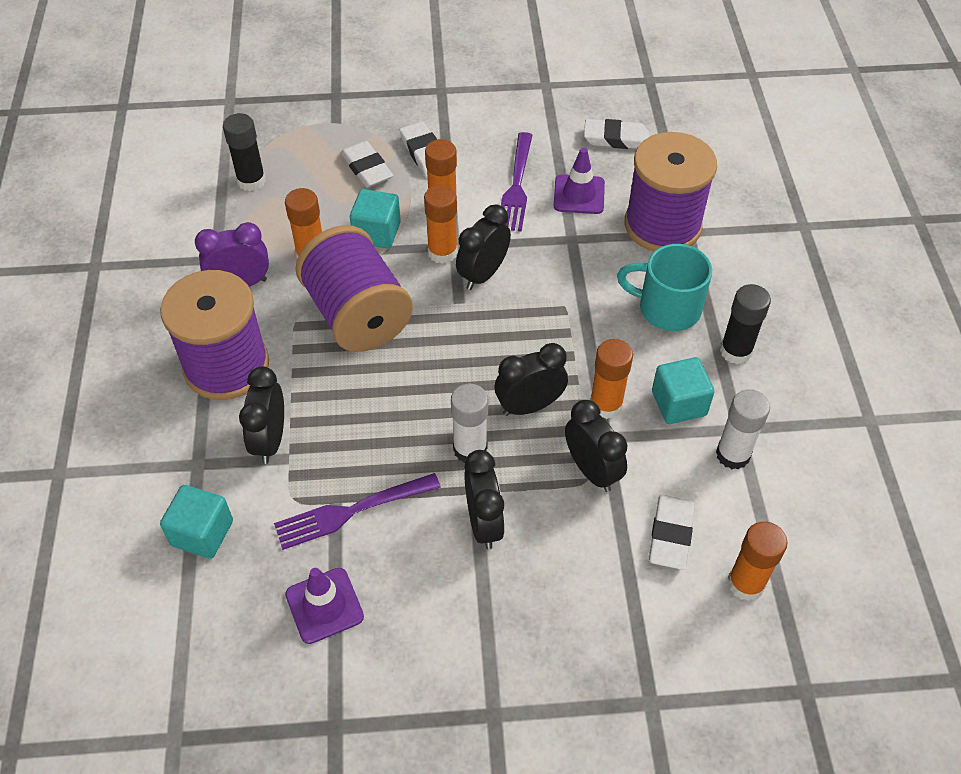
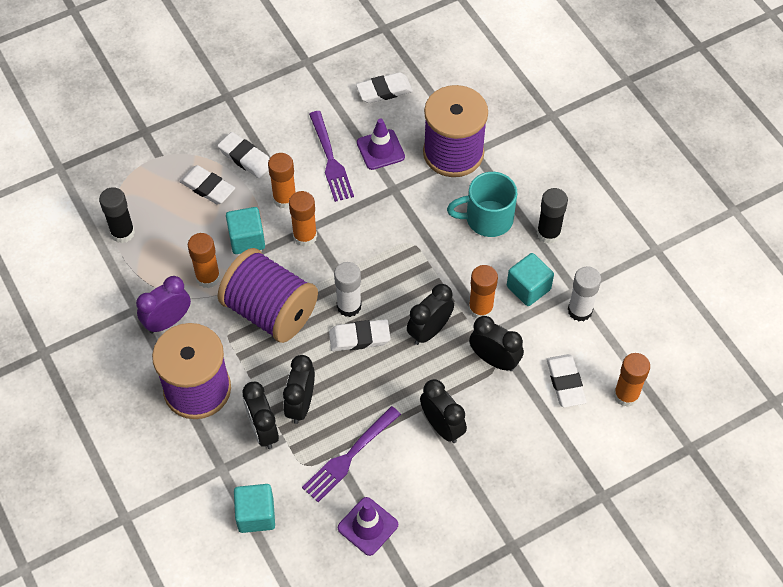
camera: 25 degrees left, 5 degrees up
(442, 381) = (359, 337): none -> white eraser
(470, 449) = (405, 379): white glue stick -> white glue stick (349, 306)
(483, 274) = (344, 243): black clock -> black clock (301, 404)

